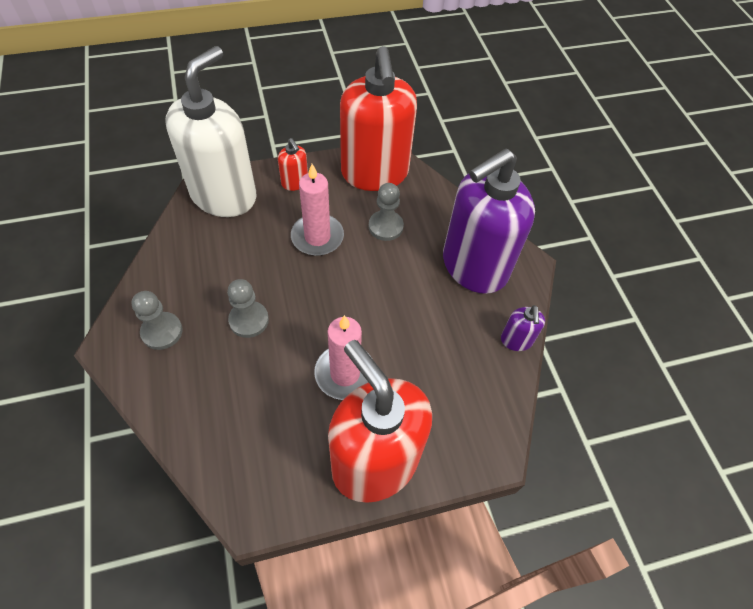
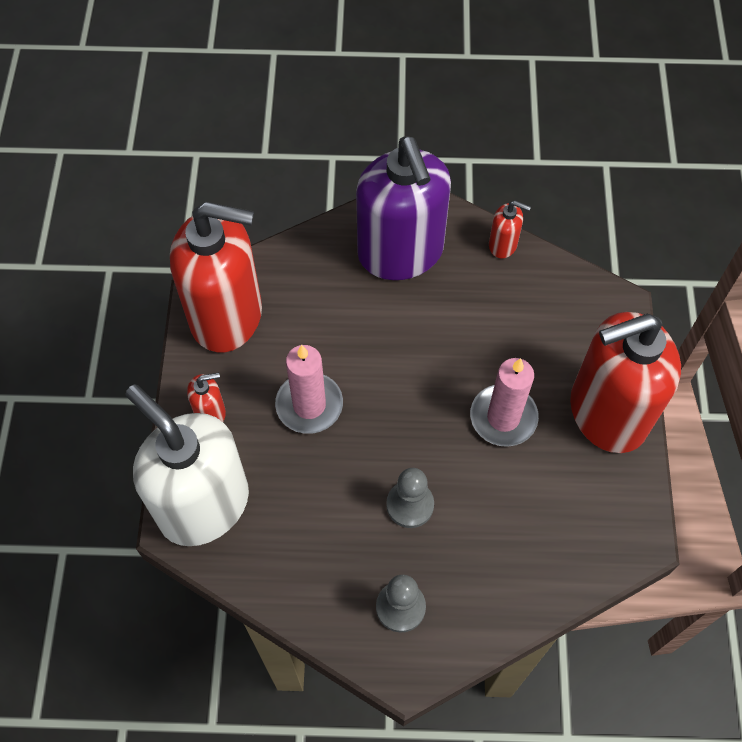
camera: 70 degrees left, 5 degrees up
(385, 226) = (316, 326): grey pawn -> none
(516, 340) = (503, 245): purple soap dispenser -> red soap dispenser

